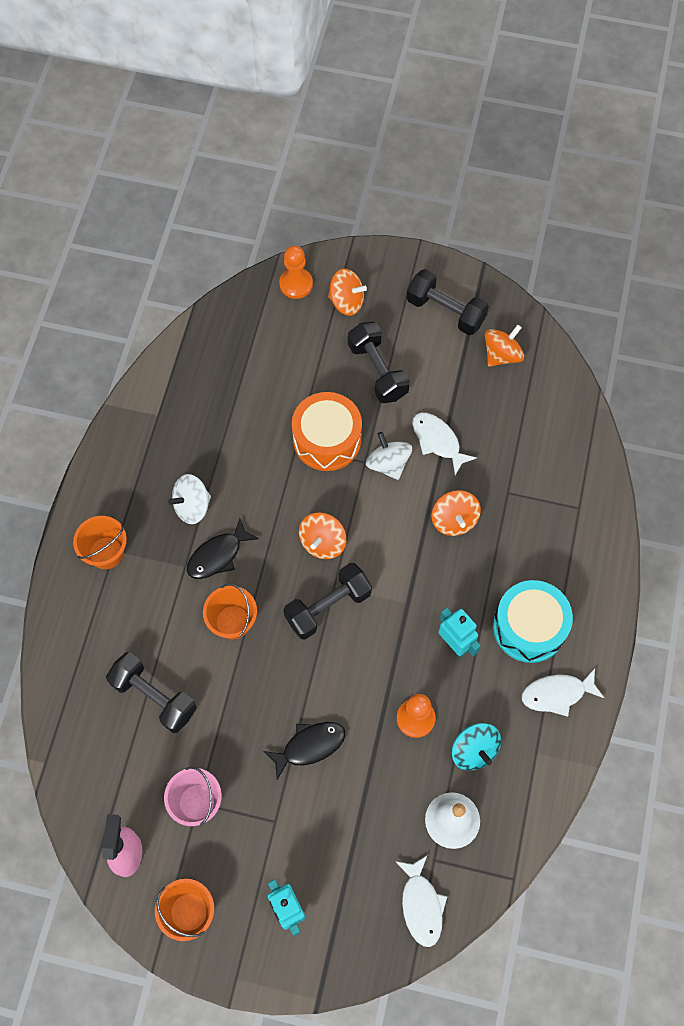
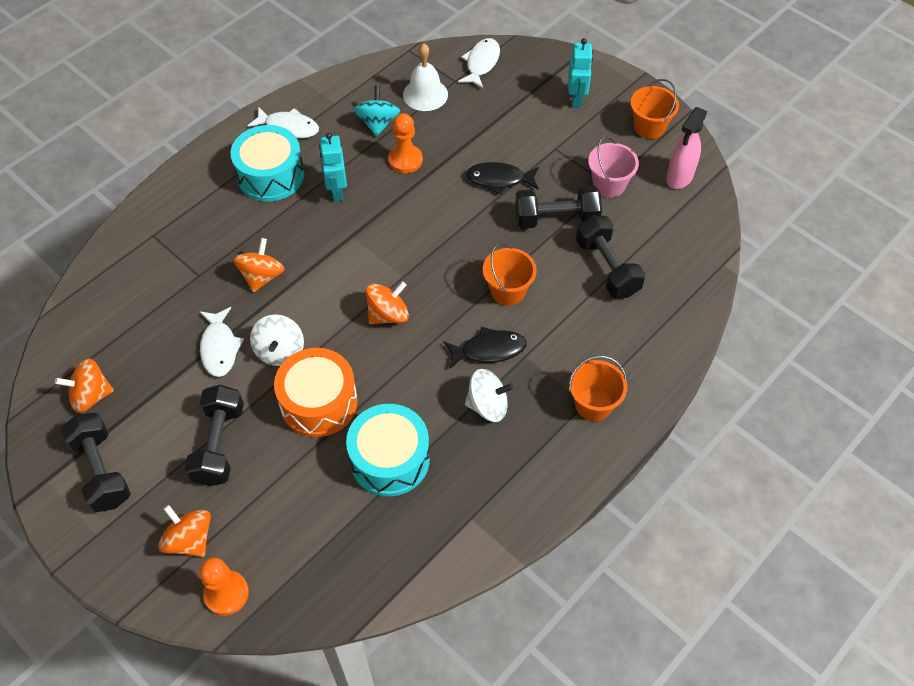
camera: 150 degrees left, 10 degrees down
(243, 425) = (390, 459): none -> turquoise drum
(328, 607) = (419, 264): black dumbbell -> black dumbbell (556, 218)

